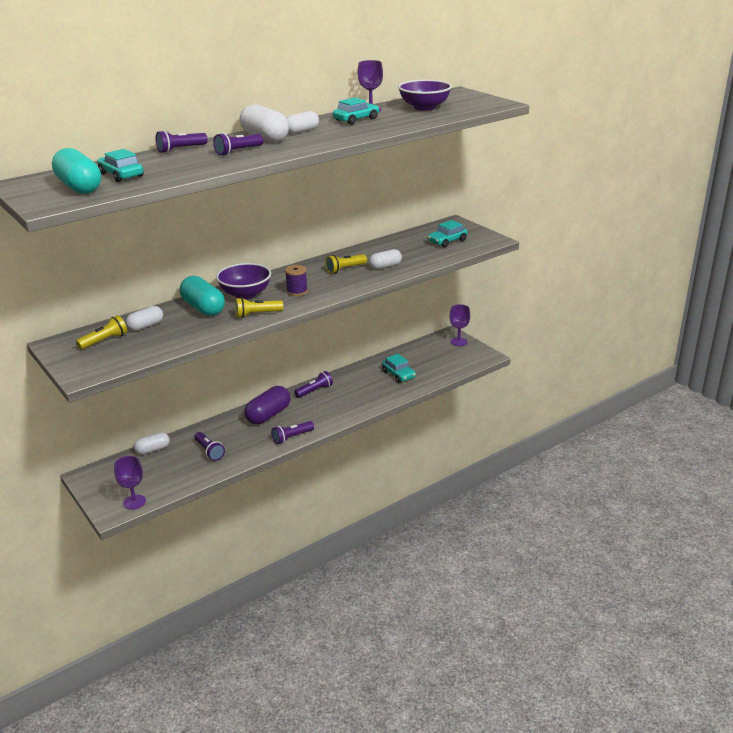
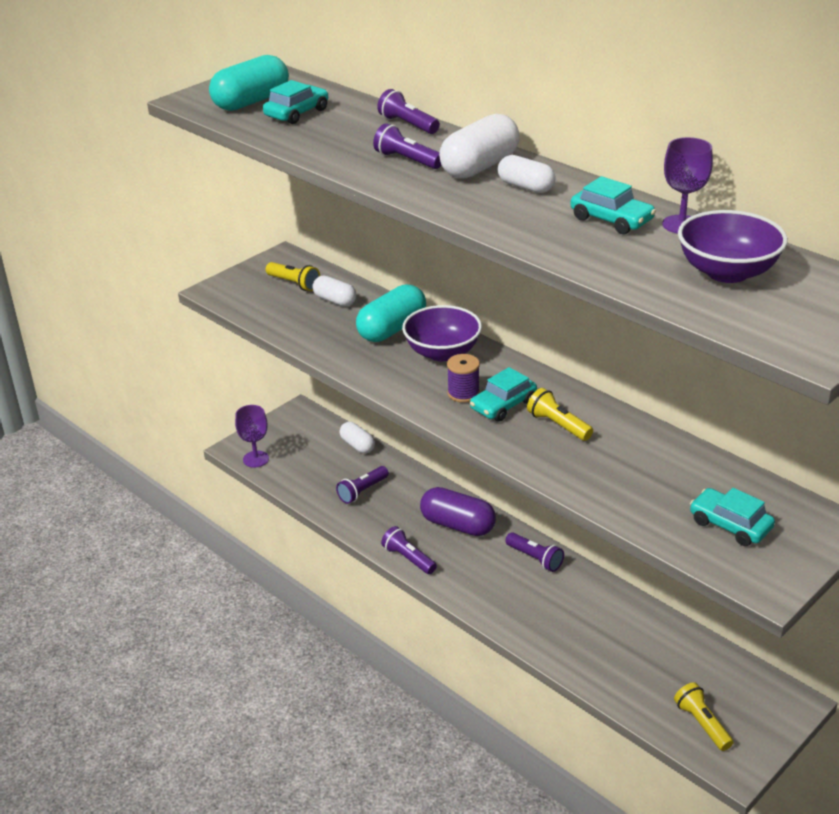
camera: 80 degrees right, 5 degrees up
(257, 314) = (382, 374): yellow flashlight -> yellow flashlight (702, 724)
(385, 266) = (584, 465): white capsule -> none
(398, 374) = (618, 648): turquoise car -> turquoise car (503, 405)
(458, 341) = (772, 718): purple goblet -> none

